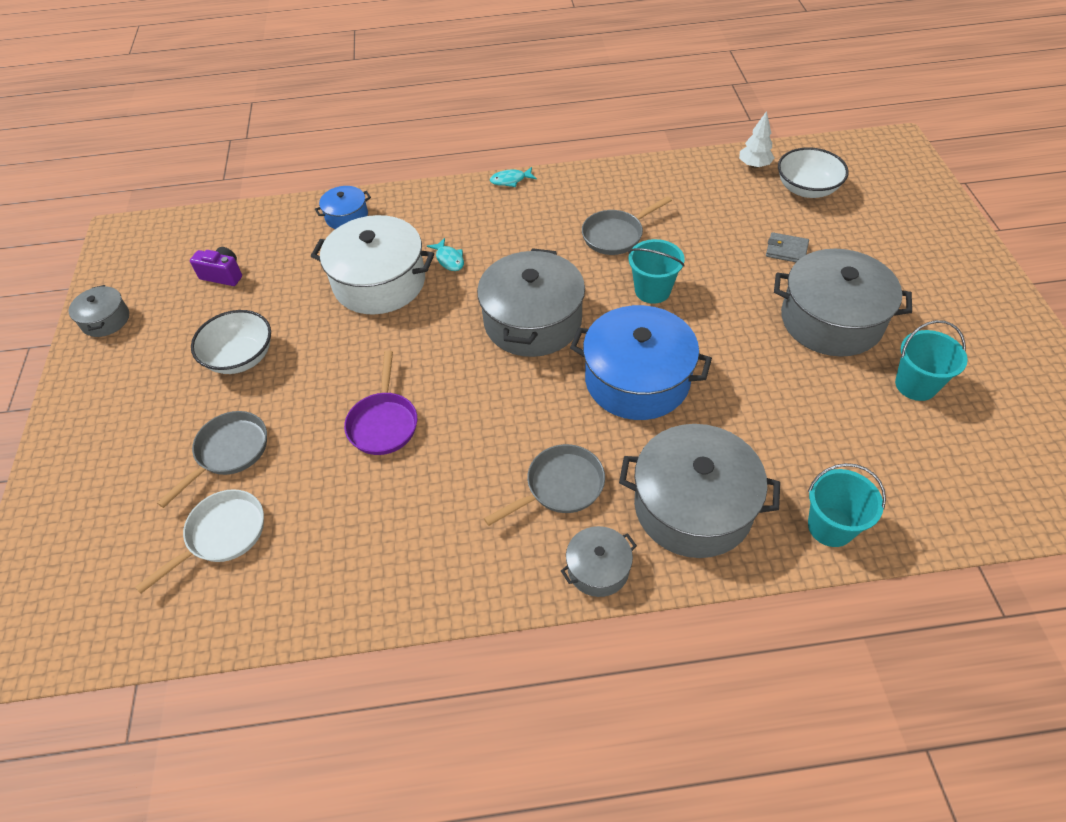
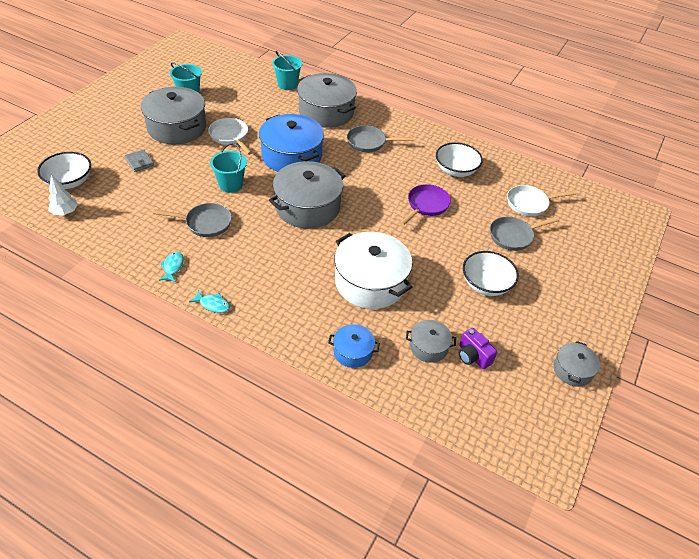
camera: 150 degrees left, 5 degrees down
(380, 525) = (455, 170): none -> white bowl
(449, 259) = (315, 270): turquoise fish -> turquoise fish (173, 267)
(598, 569) = (381, 116): grey pot -> grey pot (428, 347)
(752, 354) = (230, 136): none -> white pan

